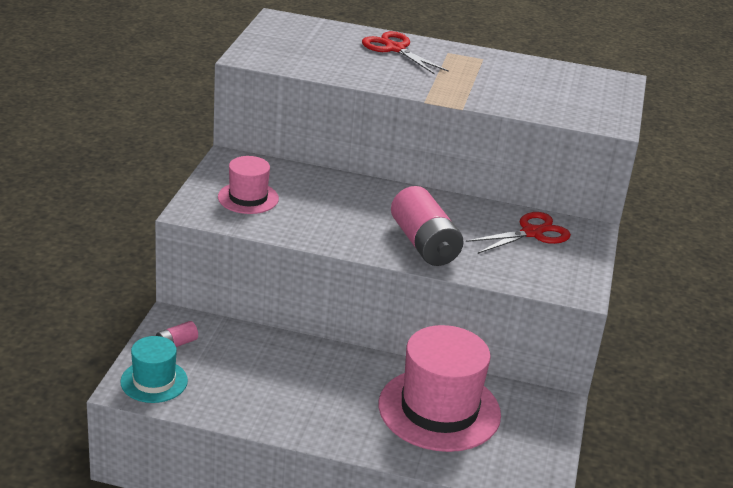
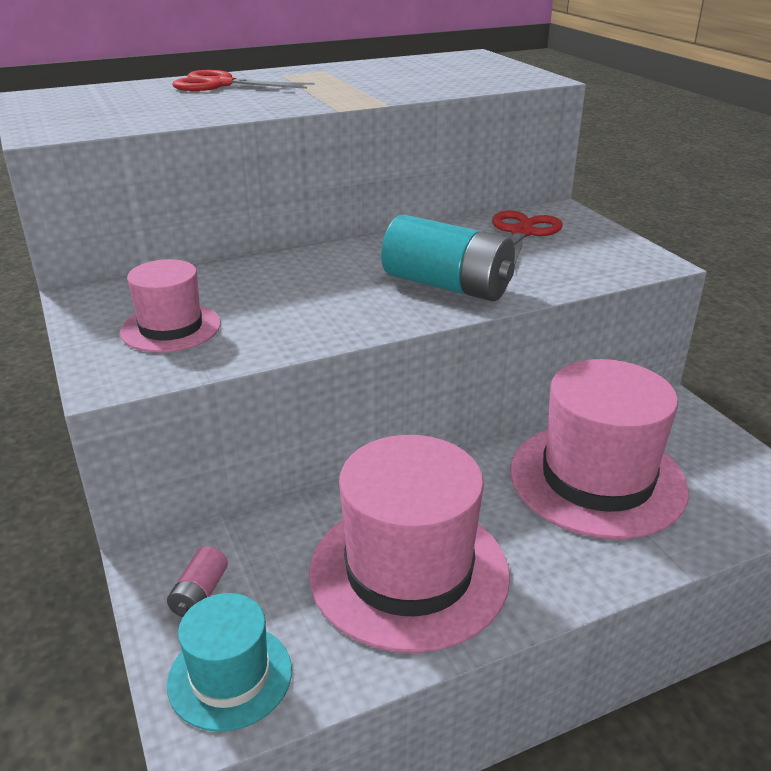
camera: 35 degrees left, 0 degrees up
(278, 390) = (409, 572): none -> pink hat
(424, 244) = (447, 286): pink battery -> turquoise battery

